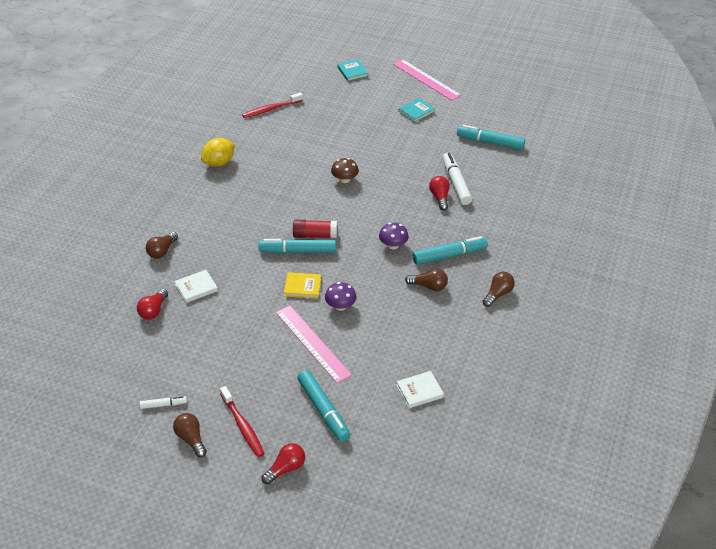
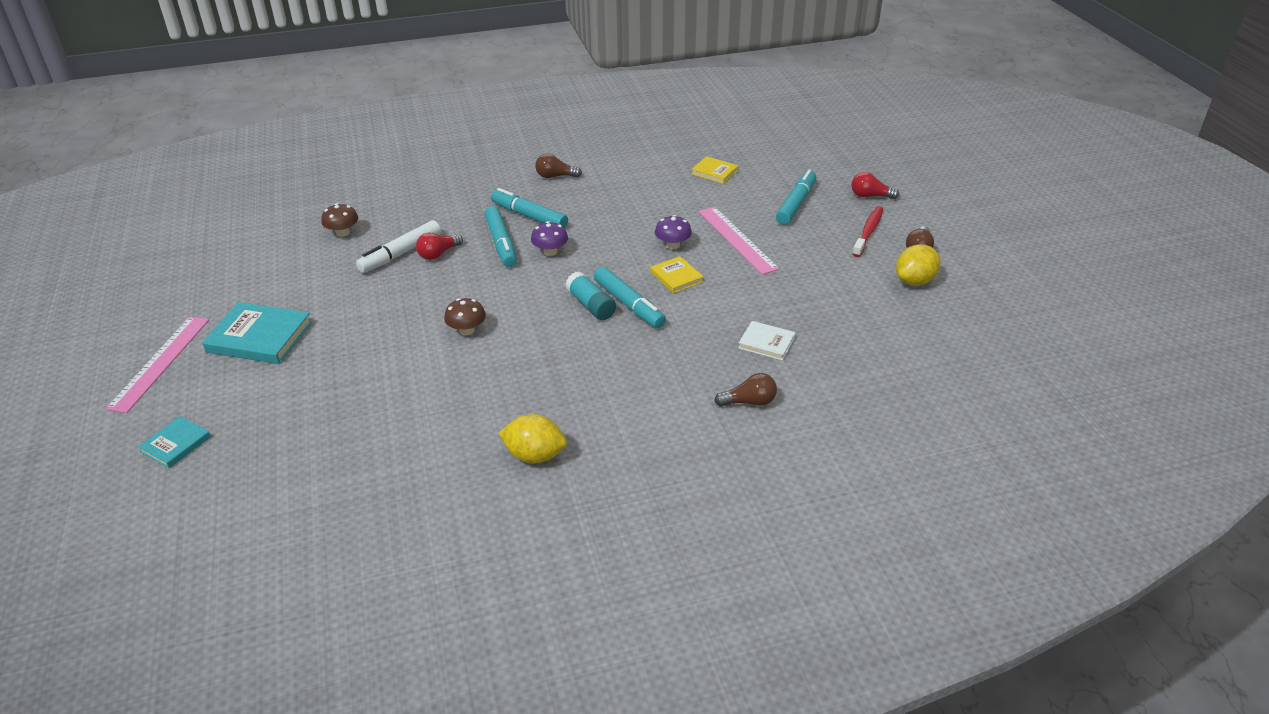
camera: 125 degrees left, 5 degrees down
(153, 310) = (833, 353): red light bulb -> none
(163, 405) = (915, 281): white marker -> yellow lemon
(271, 109) = (352, 478): red toothbrush -> none
(312, 343) = (737, 239): pink ruler -> pink ruler turned 45 degrees counterclockwise
(315, 235) = (591, 305): red glue stick -> turquoise glue stick
(416, 112) = (259, 337): turquoise book -> turquoise book, size x1.76
(419, 391) = (714, 172): white book -> yellow book
(428, 286) = (587, 211): brown light bulb -> none
(490, 142) = (294, 259): turquoise marker -> turquoise marker (501, 243)
(506, 169) = (342, 232): none -> brown mushroom

